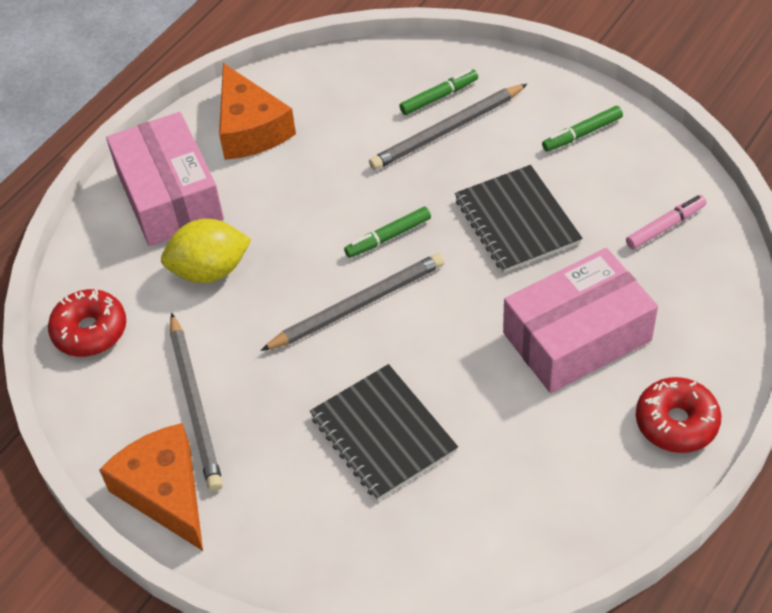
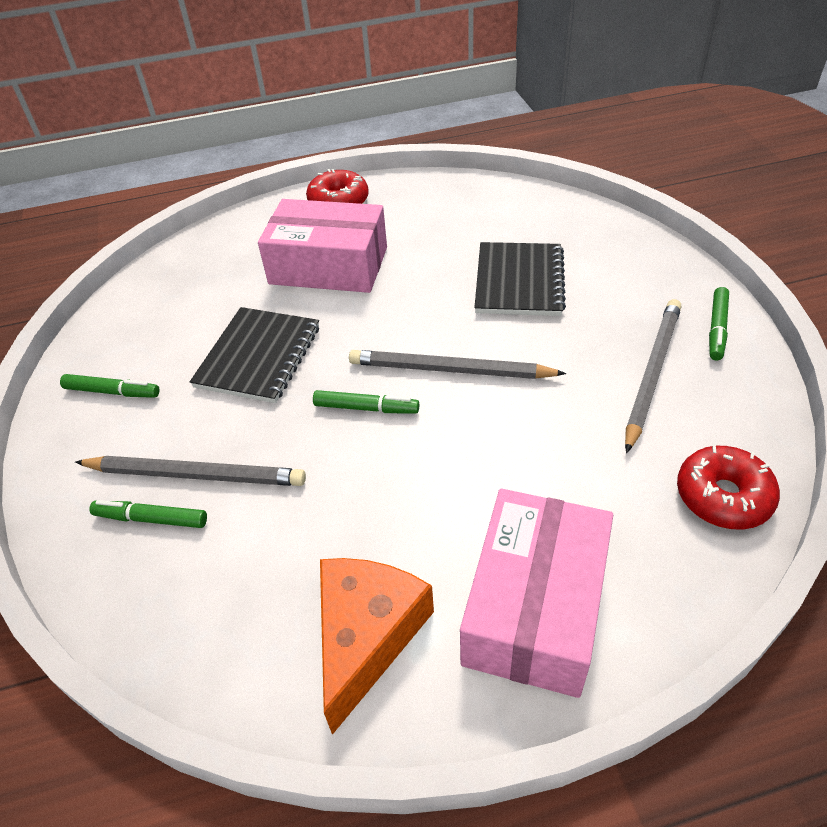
camera: 140 degrees left, 5 degrees down
(165, 492) = (717, 328): orange cheese -> green marker
(210, 270) = (554, 482): yellow lemon -> none
(665, 226) = (178, 292): pink marker -> none

